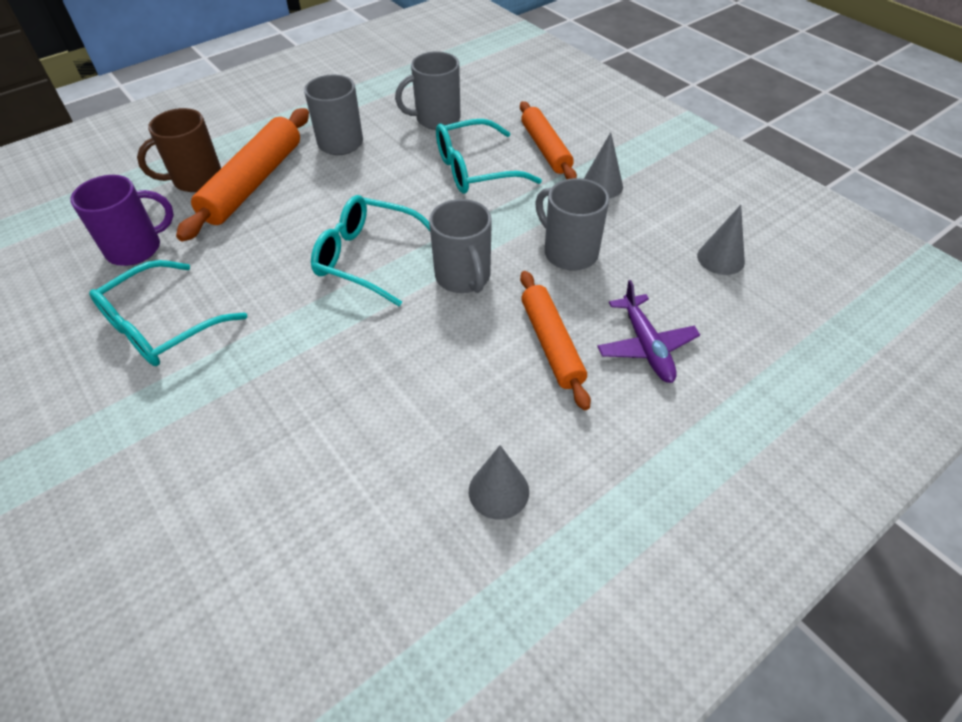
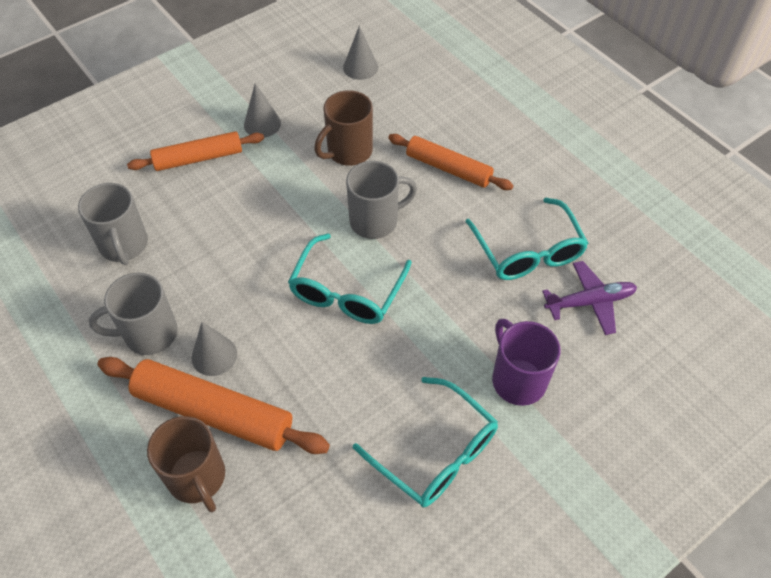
camera: 90 degrees left, 5 degrees up
(136, 248) = (319, 512): purple mug -> purple mug (517, 379)
(475, 169) = (223, 212): turquoise glasses -> turquoise glasses (528, 251)
(498, 491) = (575, 202): grey cone -> grey cone (214, 355)
(551, 344) = (448, 168): orange rolling pin -> orange rolling pin turned 45 degrees clockwise
(569, 252) = (348, 152): grey mug -> brown mug
(646, 345) = (448, 118): purple plane -> purple plane (589, 302)

